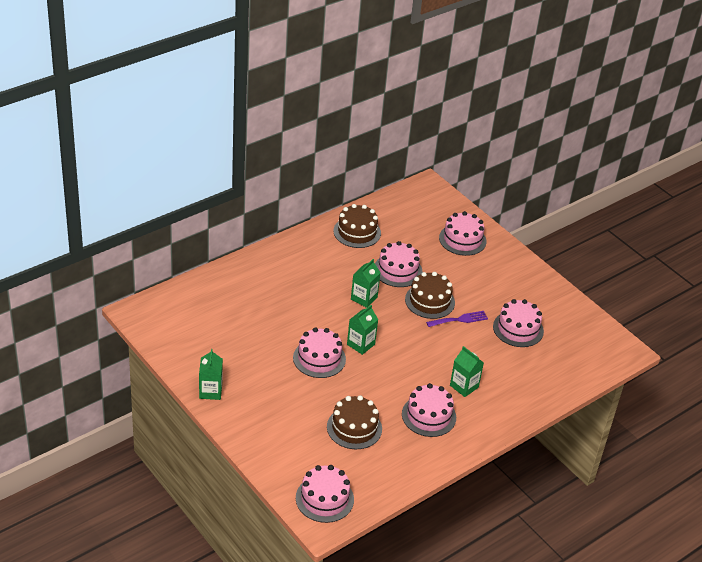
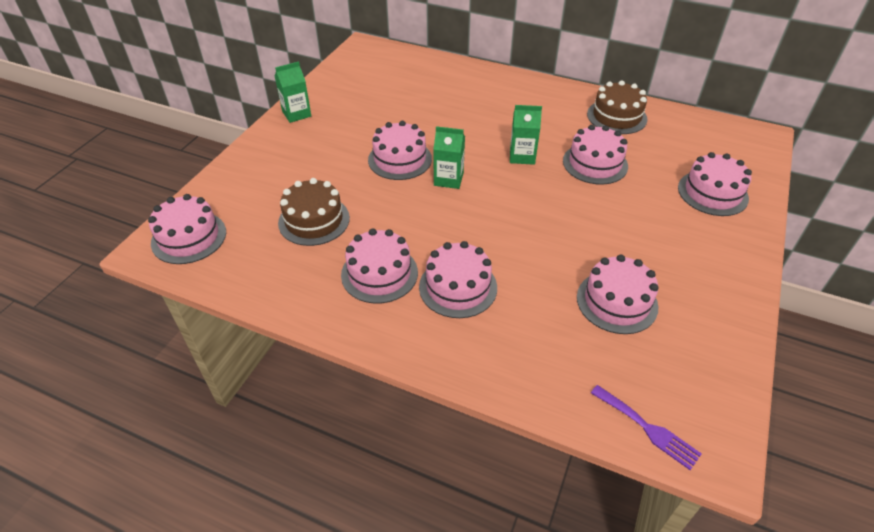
camera: 65 degrees right, 5 degrees up
(429, 301) = (575, 204): brown cake -> none
(459, 319) = (572, 240): purple fork -> purple fork (648, 428)
(464, 386) = (458, 287): green carton -> pink cake

